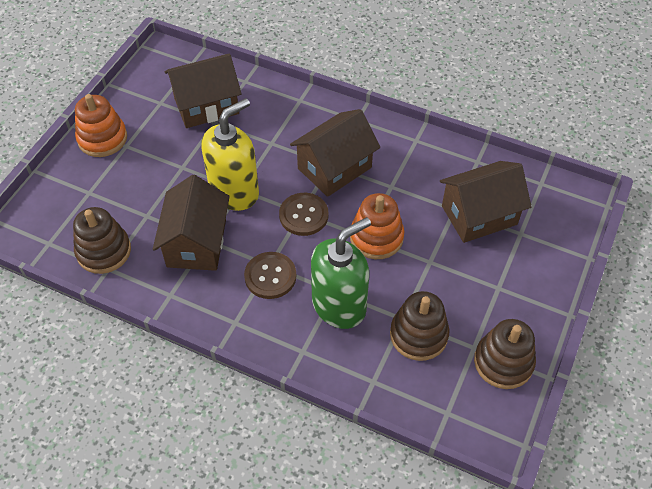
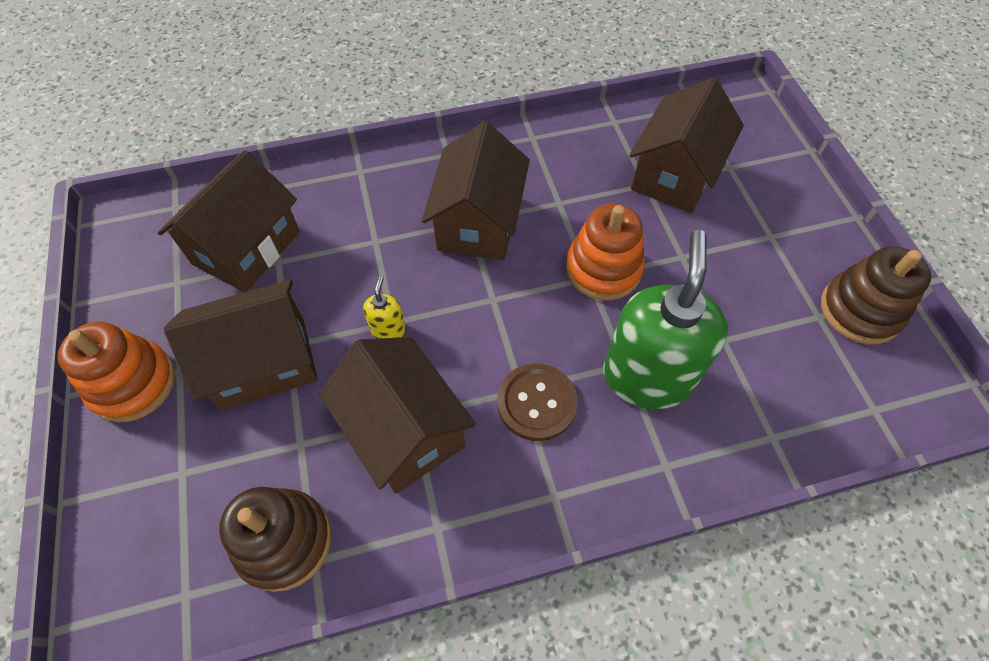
camera: 40 degrees left, 5 degrees up
(164, 167) = (263, 362): none -> brown house
(234, 191) = (388, 329): yellow soap dispenser -> yellow soap dispenser, size x0.41
(303, 215) = (499, 300): brown button -> none
(418, 335) = (758, 345): brown stacking toy -> none

